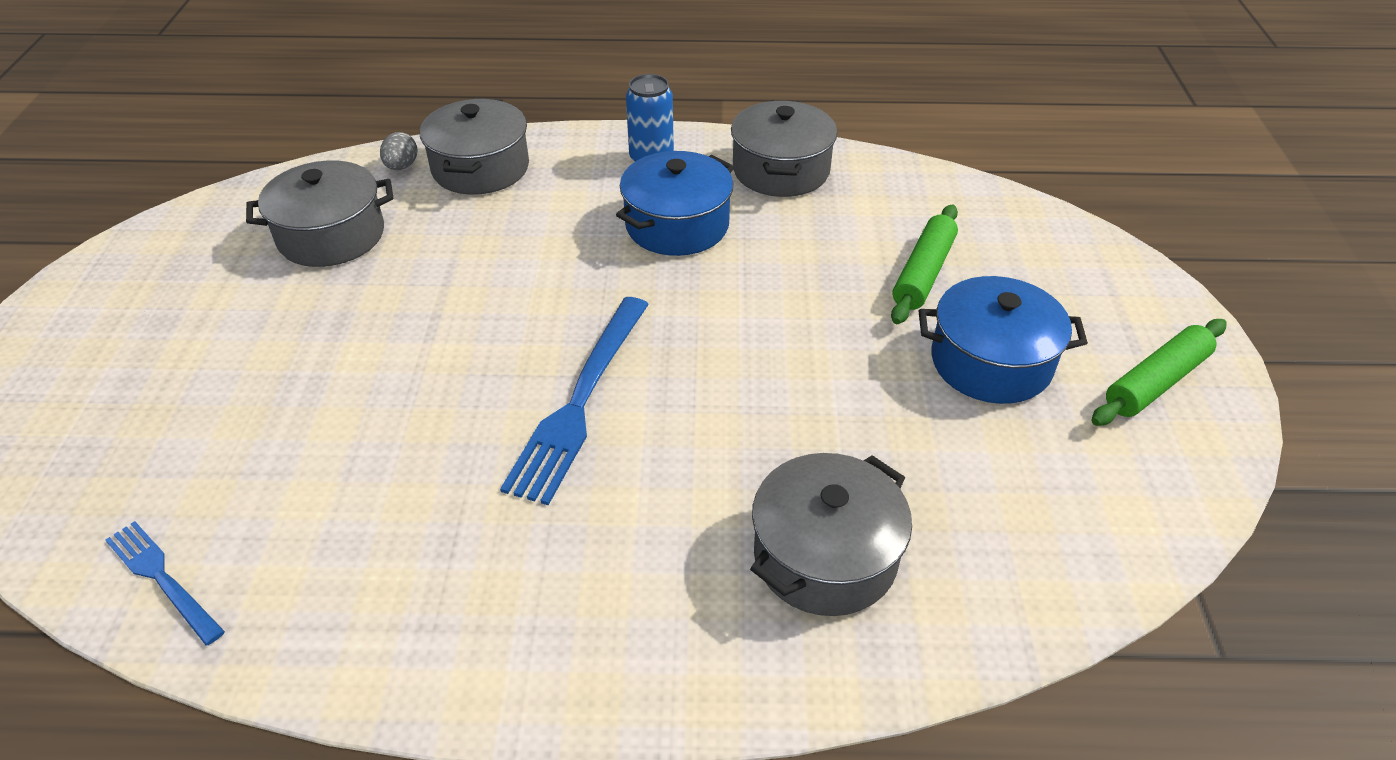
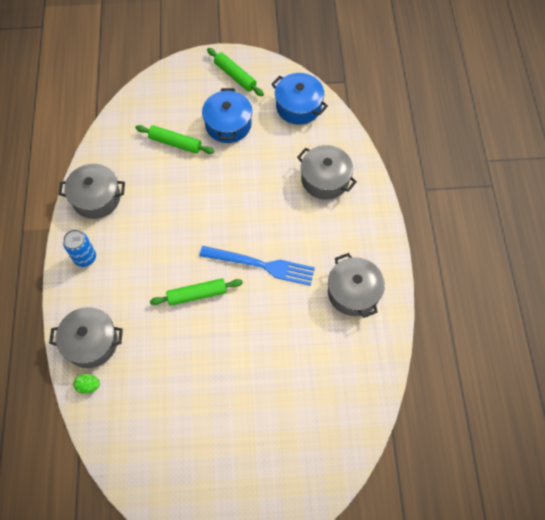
camera: 95 degrees left, 20 degrees up
(163, 579) = (365, 395): blue fork -> none
(331, 235) = (153, 404): grey pot -> grey pot (353, 292)
(401, 166) = (88, 386): grey egg -> green egg
(535, 296) = (197, 294): none -> green rolling pin
(677, 225) = (142, 240): blue pot -> blue pot (298, 106)

